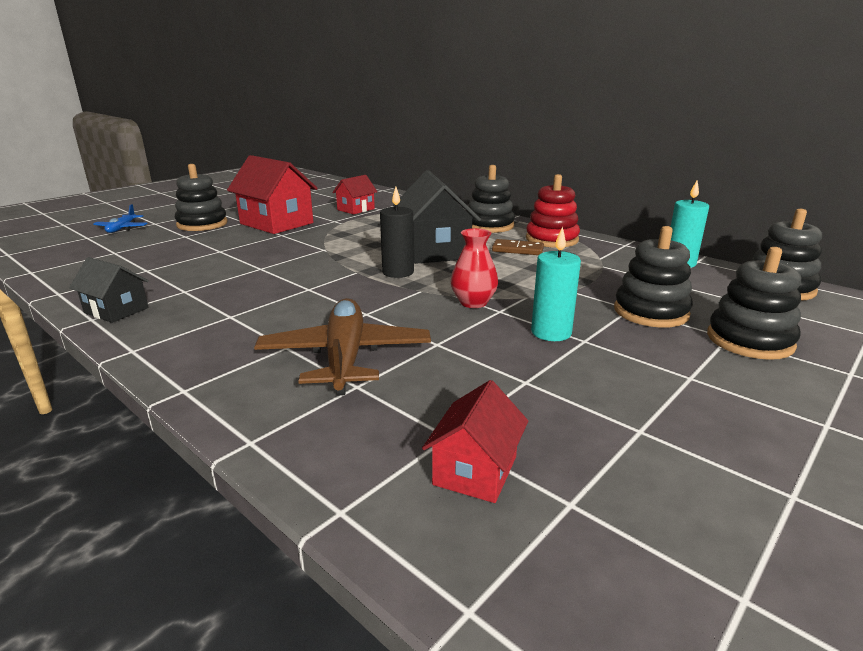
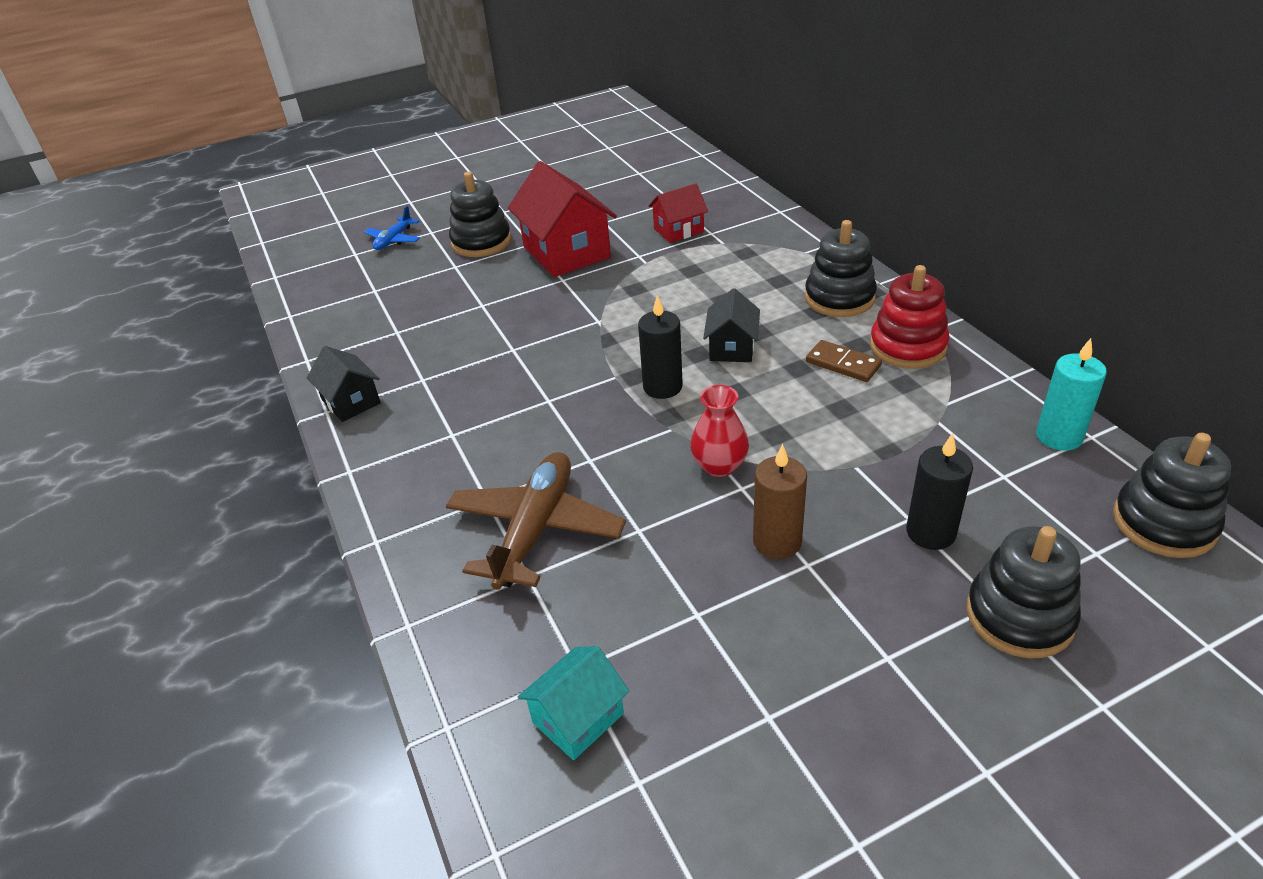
camera: 25 degrees right, 15 degrees up
(435, 251) = (732, 348): black house -> black house, size x0.55
(475, 470) = (578, 718): red house -> turquoise house
(551, 332) = (777, 542): turquoise candle -> brown candle
(650, 312) = (931, 532): black stacking toy -> black candle

